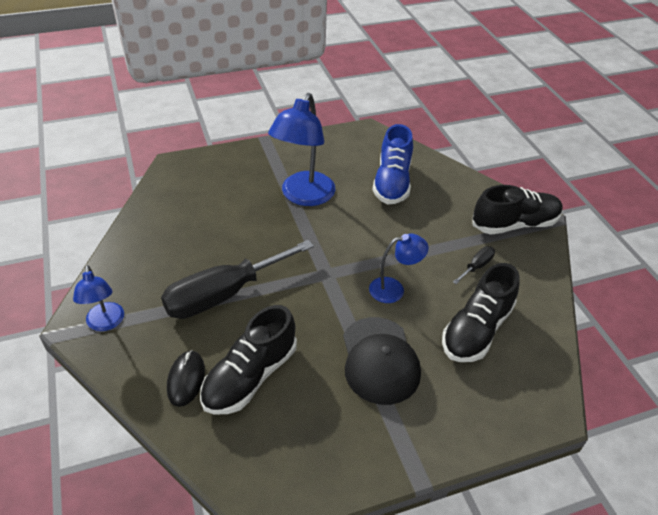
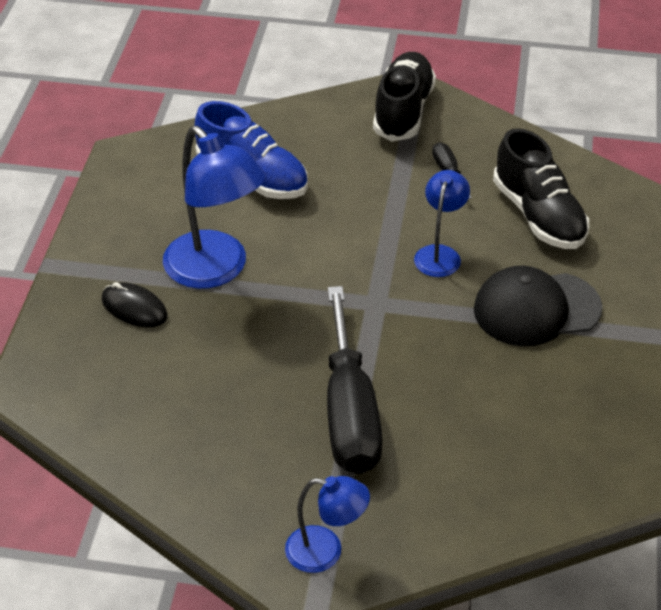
camera: 60 degrees left, 0 degrees up
(186, 379) = (470, 491): black mouse -> black mouse (134, 308)
(250, 376) = (498, 429): black shoe -> none
(379, 360) = (536, 309): black cap -> black cap turned 150 degrees clockwise

